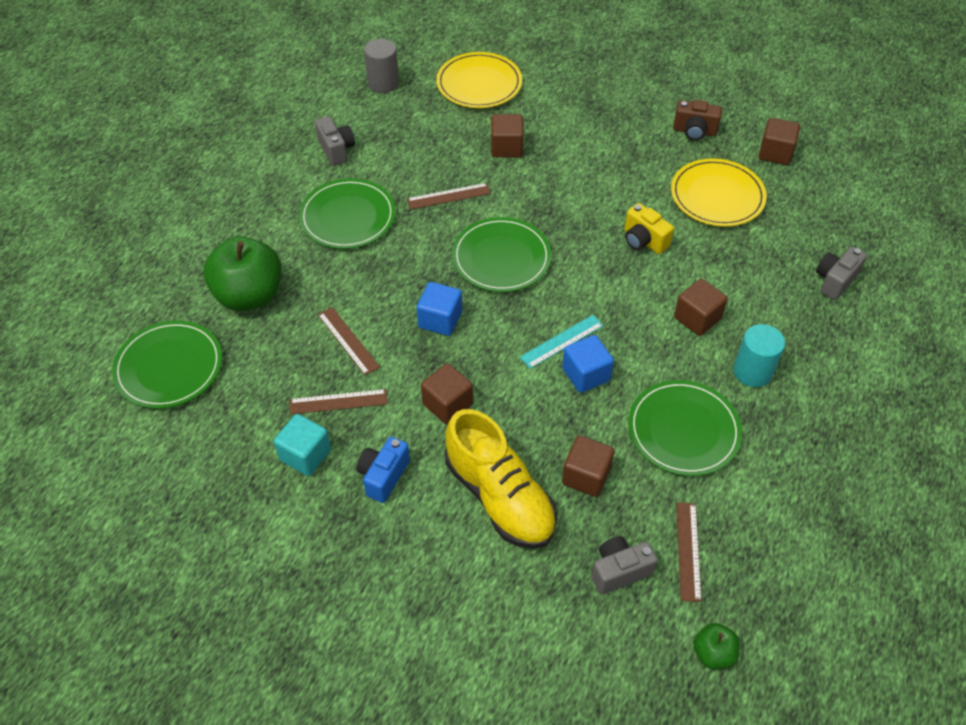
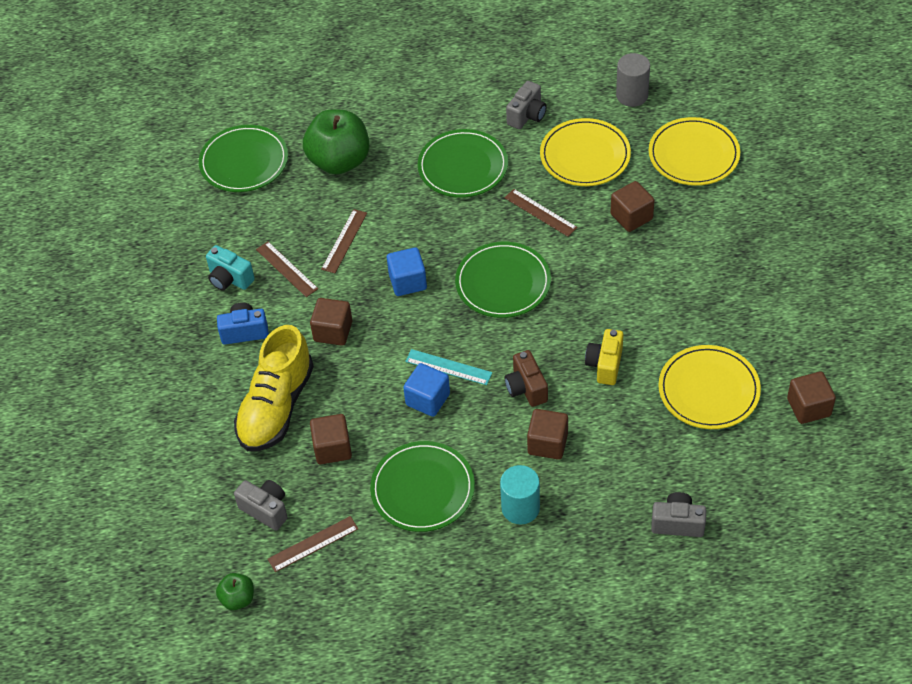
camera: 60 degrees right, 0 degrees up
(305, 455) = (229, 279): turquoise cube -> turquoise camera
(416, 140) = (585, 155): none -> yellow plate
(694, 131) = (780, 333): brown camera -> brown camera (526, 388)

